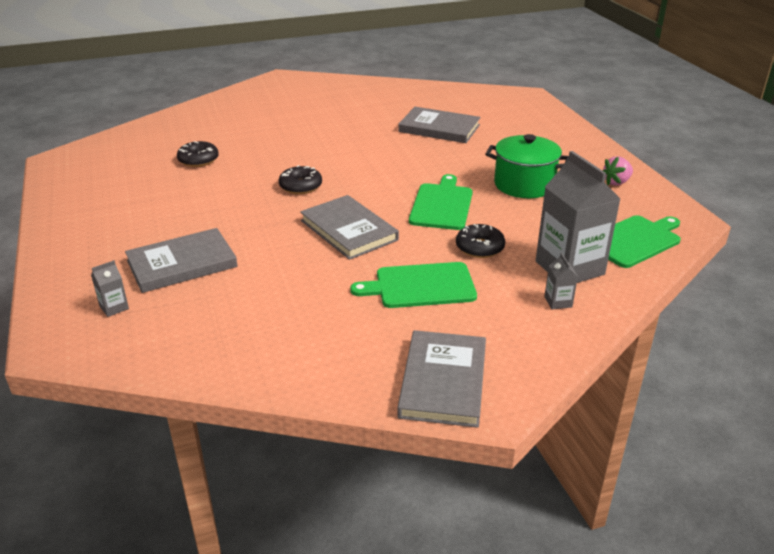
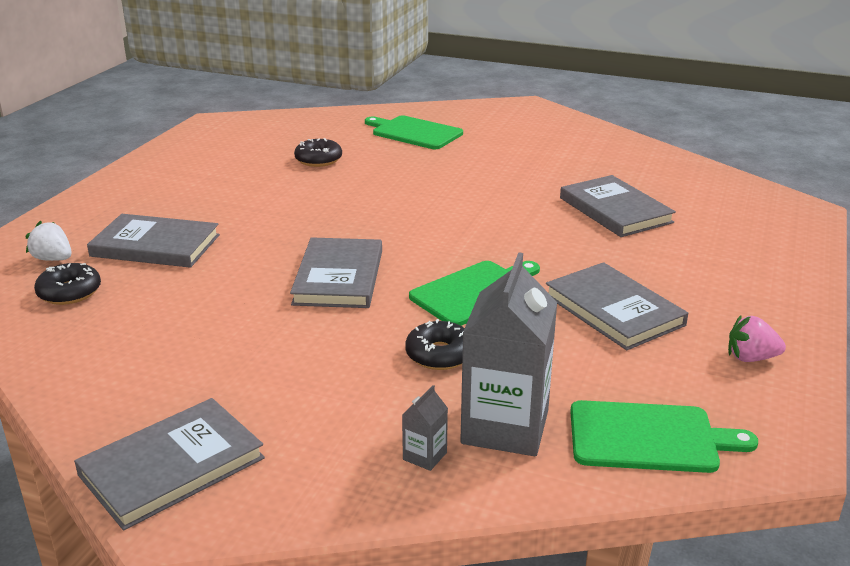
camera: 40 degrees right, 5 degrees down
(114, 307) = (53, 259): grey carton -> white strawberry
(300, 186) = (366, 217): black donut -> black donut (69, 292)
(421, 286) = (312, 363): green cutting board -> green cutting board (414, 132)
(524, 185) = (613, 310): green pot -> grey book

